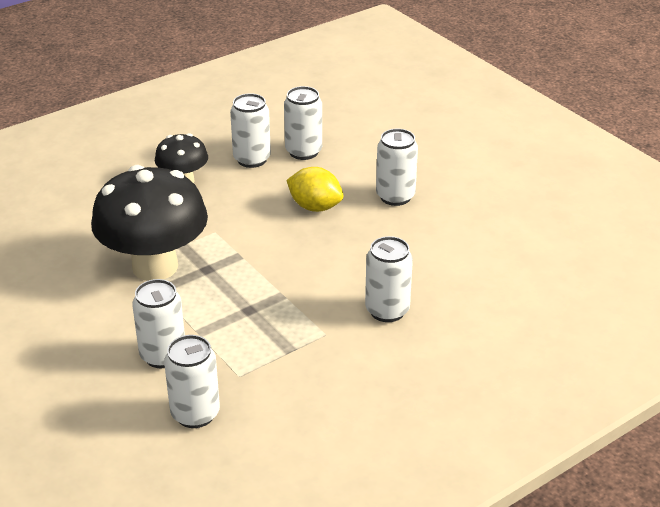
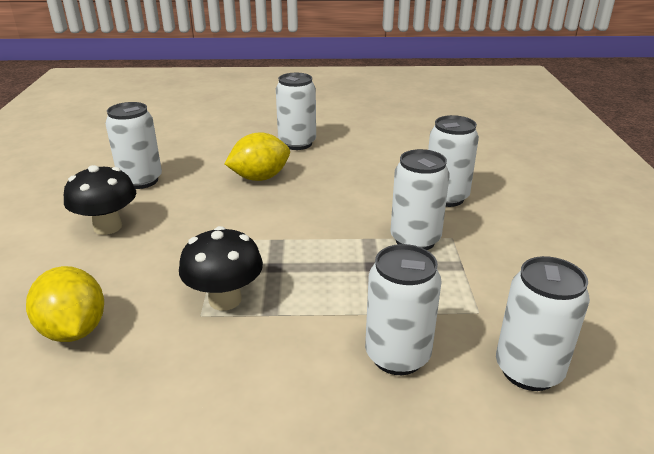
camera: 55 degrees left, 5 degrees down
(83, 229) = (74, 330): none -> yellow lemon
(155, 266) = (225, 299): black mushroom -> black mushroom, size x0.52
(303, 152) = (174, 155): white can -> white can (415, 240)

